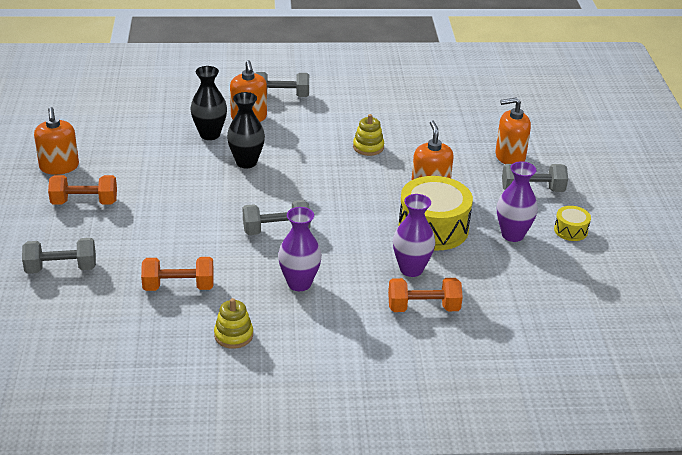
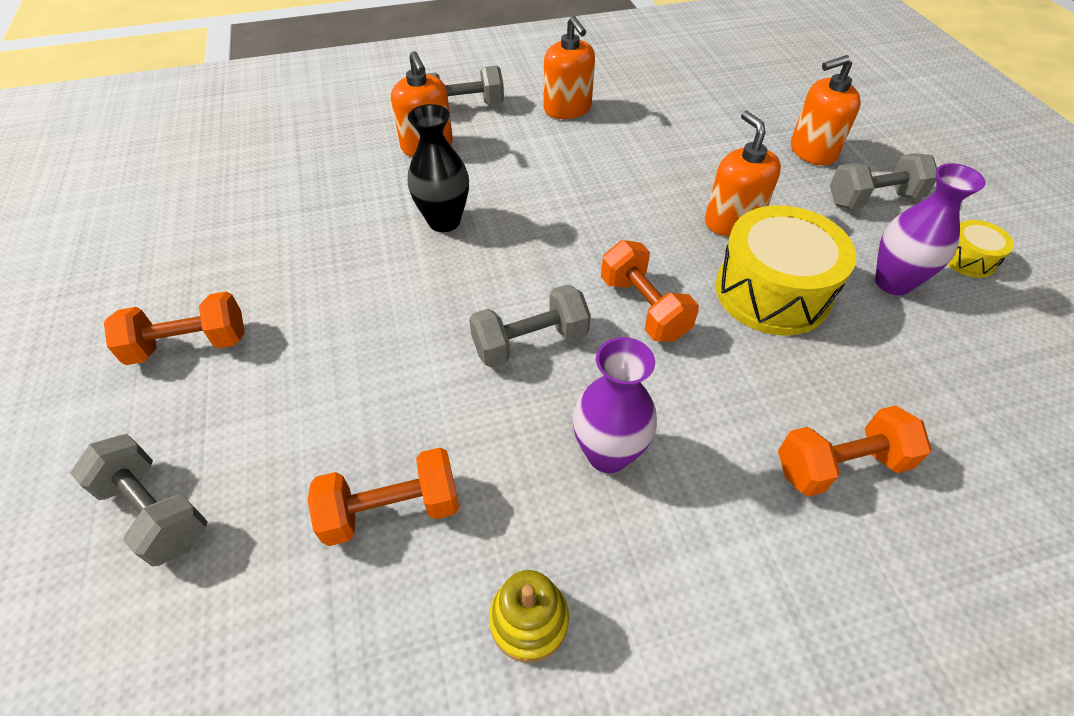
camera: 10 degrees left, 15 degrees up
(59, 167) = (139, 280): orange soap dispenser -> orange soap dispenser (567, 109)
(61, 268) = (155, 511): grey dumbbell -> grey dumbbell turned 60 degrees clockwise
(210, 134) = (376, 182): black vase -> none
(350, 224) = (643, 308): none -> orange dumbbell
(368, 147) = (614, 167): yellow stacking toy -> none
(411, 269) = (779, 382): purple vase -> none

